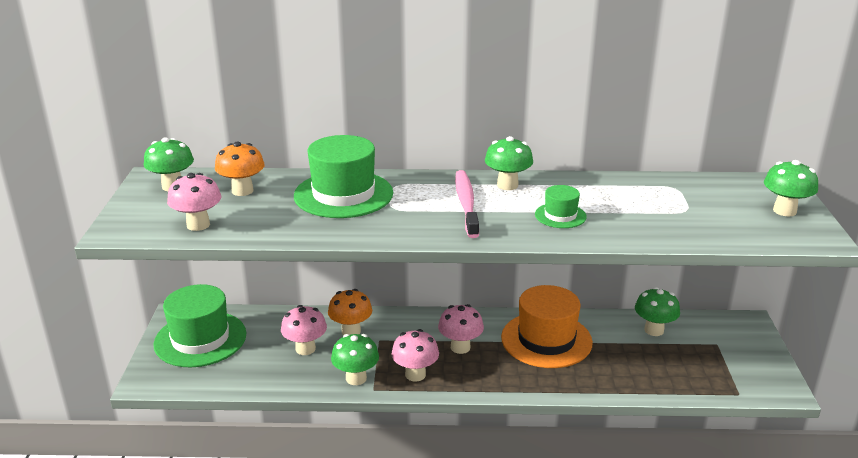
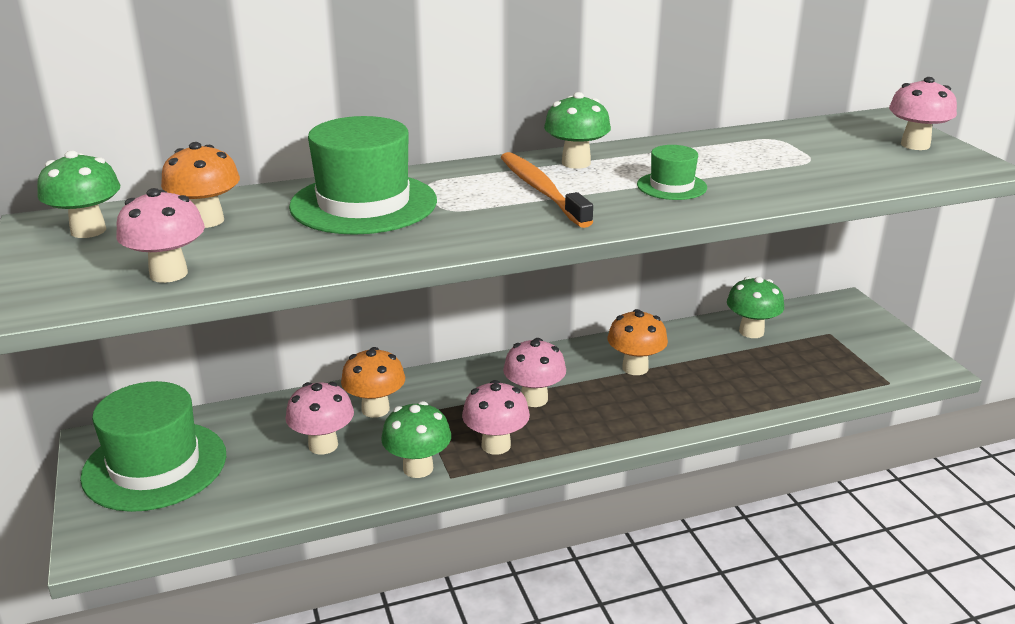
camera: 20 degrees left, 0 degrees up
(466, 204) = (541, 190): pink toothbrush -> orange toothbrush
(546, 340) = (635, 368): orange hat -> orange mushroom
(784, 211) = (915, 145): green mushroom -> pink mushroom

